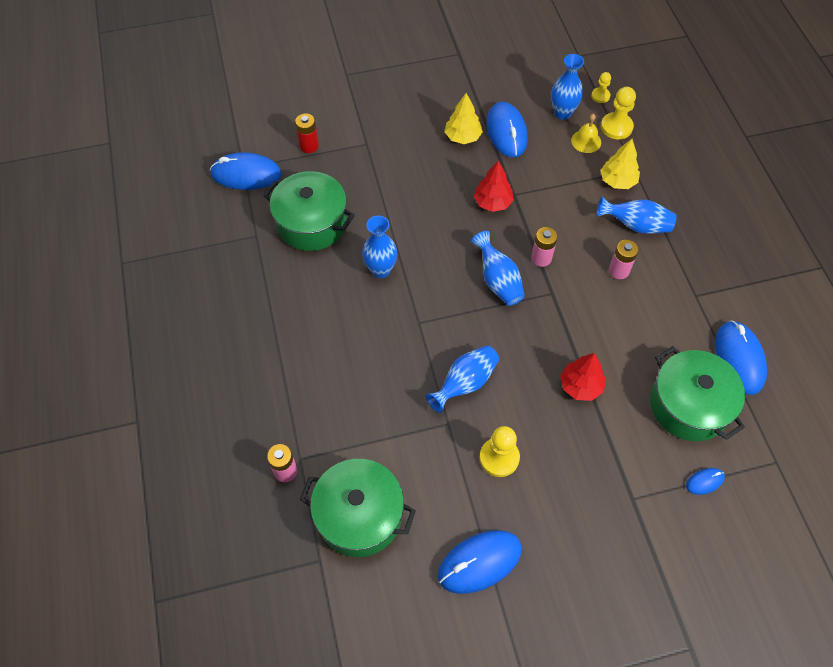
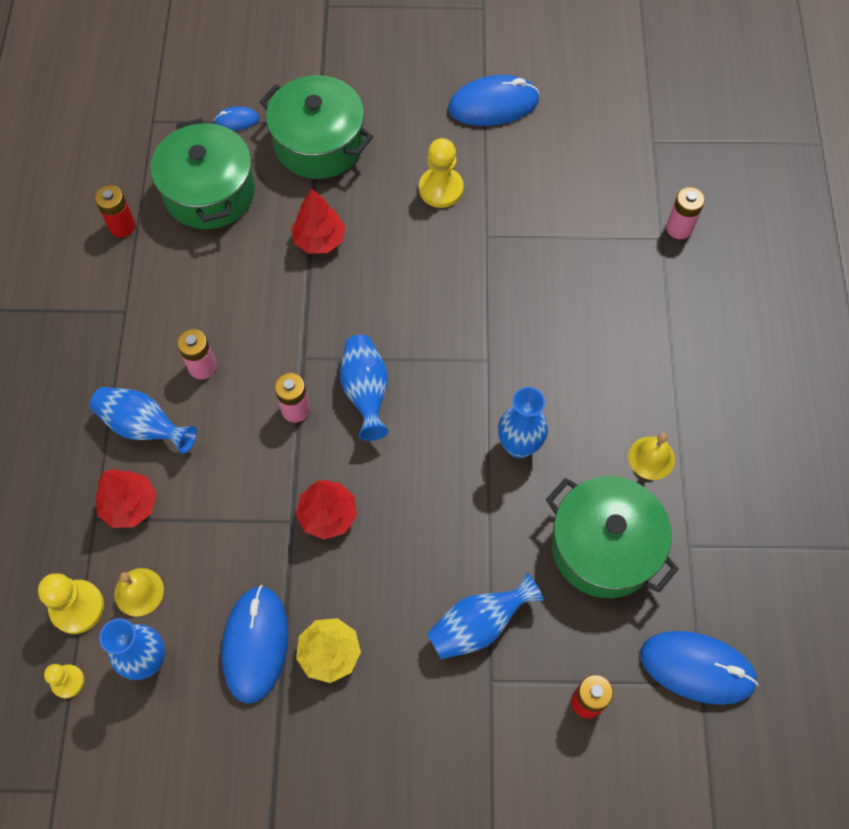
camera: 165 degrees left, 5 degrees up
(287, 283) = (651, 458): none -> yellow bell
(359, 515) = (605, 169): green pot -> green pot (319, 144)
(465, 383) = (452, 273): blue vase -> blue vase (478, 625)
(617, 181) = (129, 505): yellow tree -> red tree
(739, 359) = (122, 226): blue mouse -> red battery

